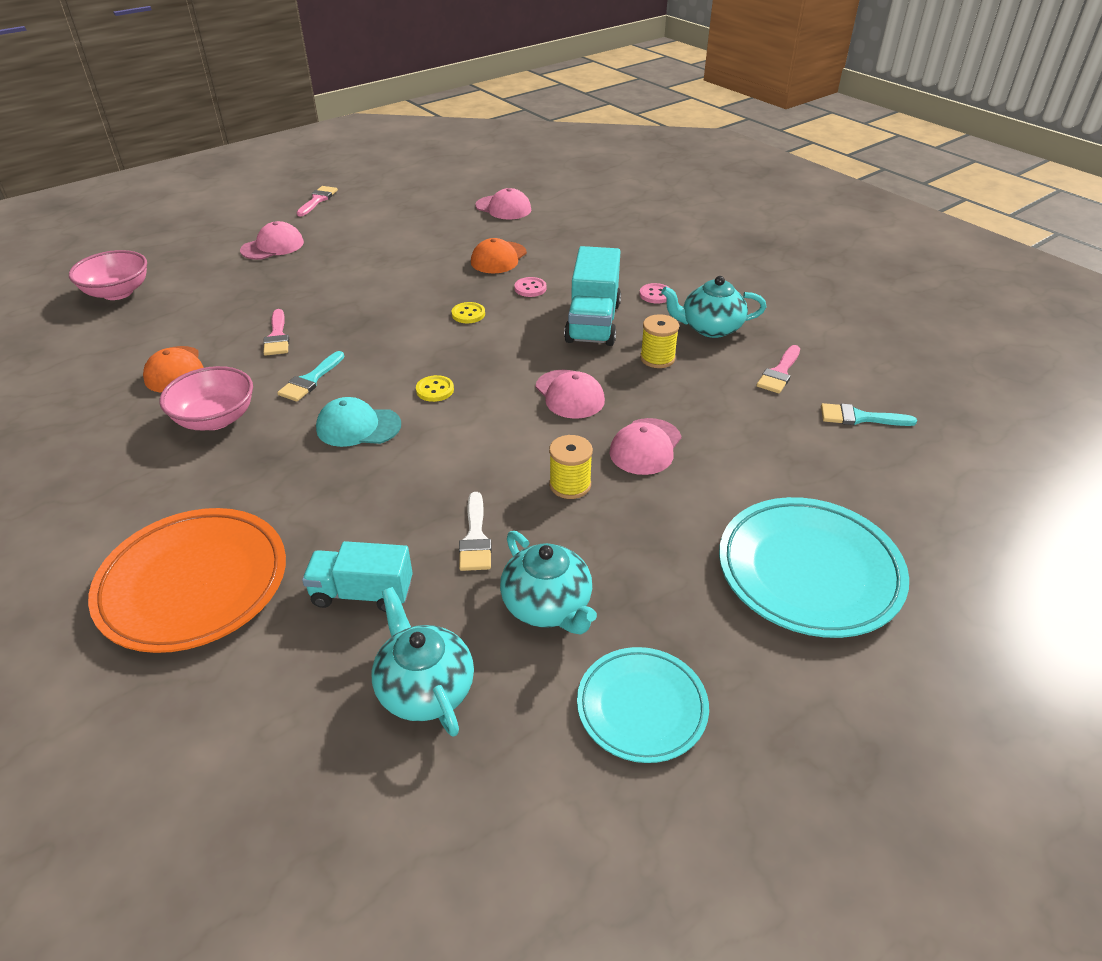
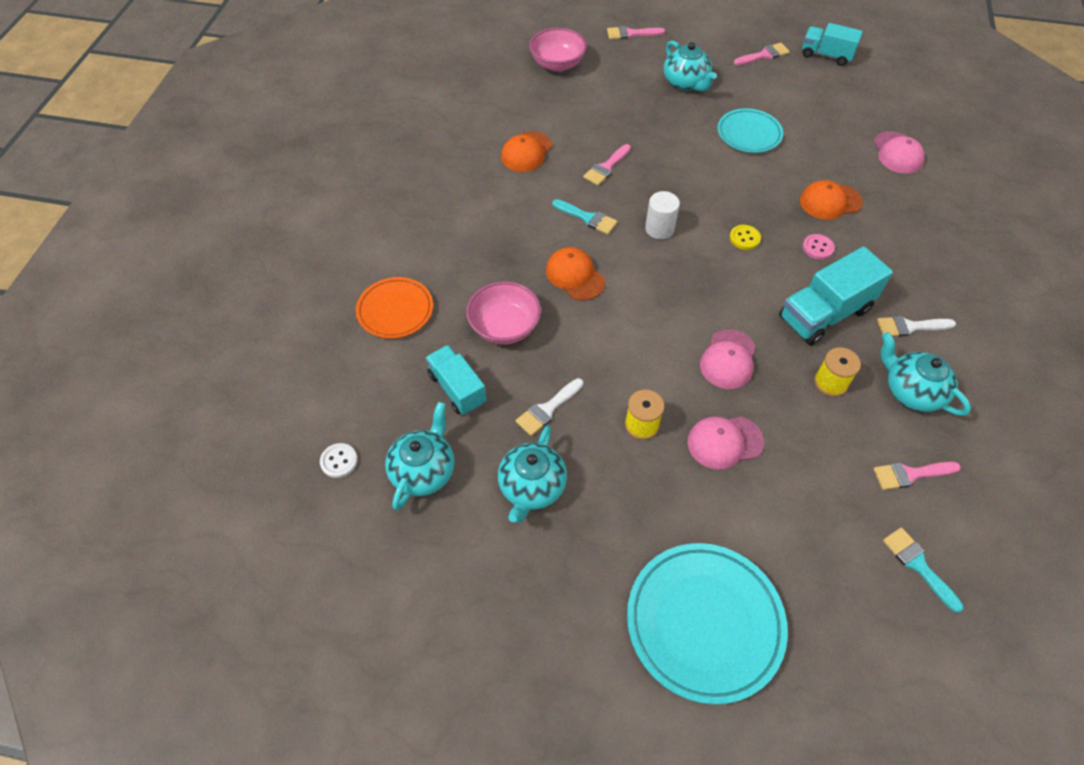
camera: 50 degrees right, 15 degrees up
(169, 239) = (631, 34): none -> pink brush
(194, 584) = (395, 310): orange plate -> orange plate, size x0.62
(215, 419) = (510, 207): pink bowl -> pink bowl (504, 327)
(272, 246) = (686, 83): pink cap -> turquoise teapot
(310, 380) = (588, 218): turquoise brush -> turquoise brush turned 135 degrees counterclockwise
(313, 769) = (339, 461): none -> white button
(358, 427) = (575, 276): turquoise cap -> orange cap
(369, 179) = (826, 55): none -> turquoise truck
(389, 349) = (659, 228): none -> white cylinder
(435, 390) = (649, 284): yellow button -> none
(641, 707) = (503, 590): turquoise plate -> turquoise plate (749, 134)
(655, 295) = (910, 327): pink button -> white brush

